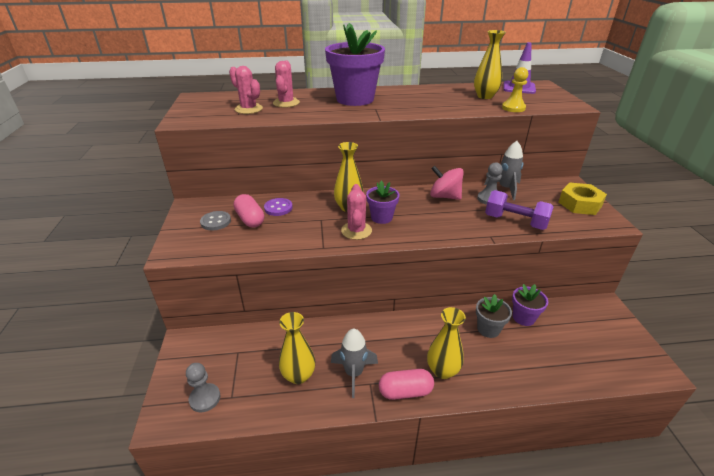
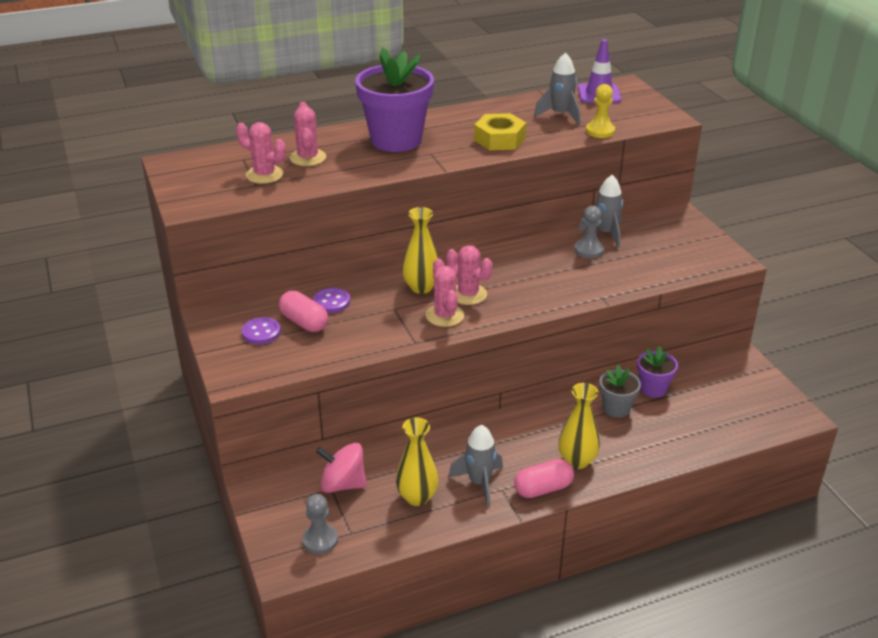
camera: 15 degrees left, 0 degrees up
(216, 222) = (261, 332): grey button -> purple button
(381, 217) = (468, 294): purple flower pot -> pink cactus
(444, 196) = (534, 255): pink spinning top -> pink spinning top (342, 484)
(485, 96) = (560, 115): yellow vase -> grey rocket
(515, 222) = (626, 275): purple dumbbell -> none
(580, 204) = (695, 241): yellow nut -> yellow nut (499, 139)

